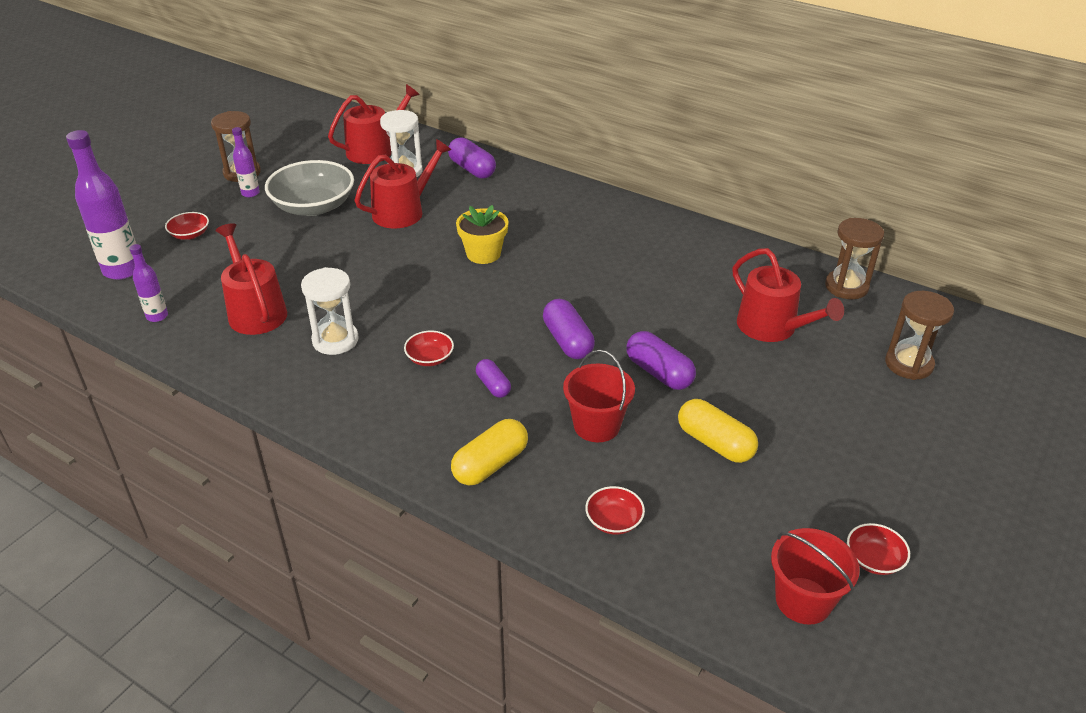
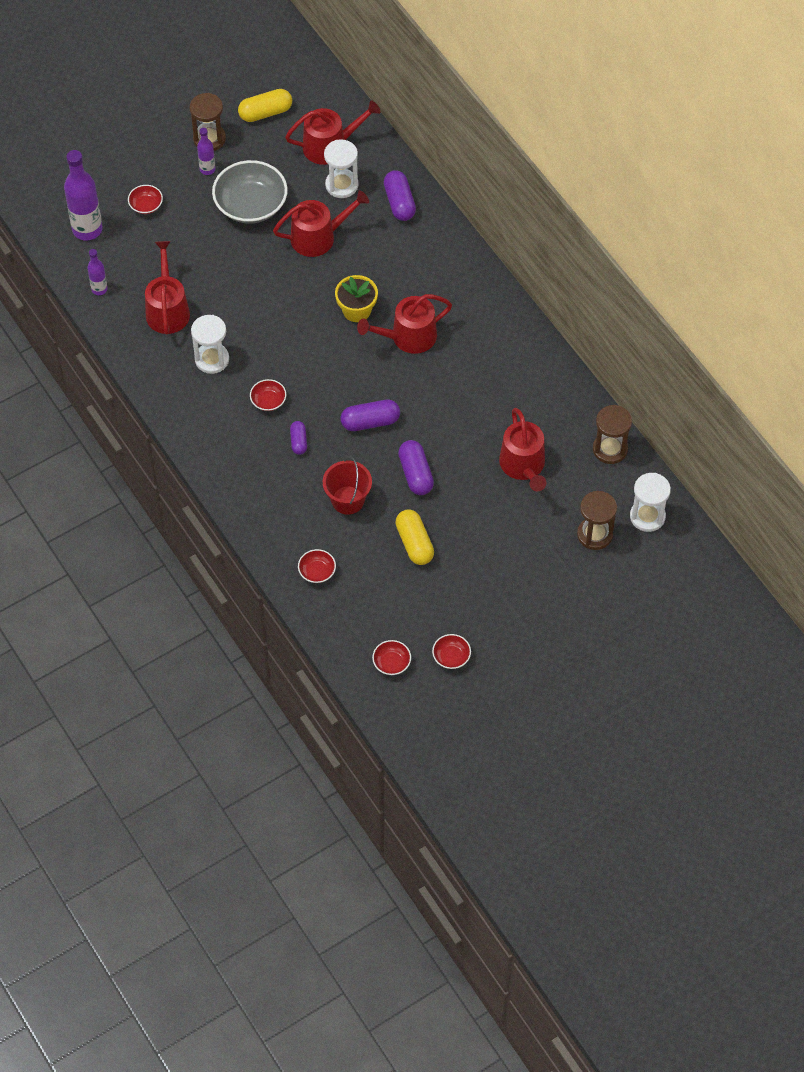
camera: 25 degrees right, 20 degrees up
(490, 464) = (265, 503): yellow capsule -> yellow capsule (265, 112)
(556, 259) = (408, 337): none -> red watering can
(567, 341) = (370, 422): purple capsule -> purple capsule turned 75 degrees clockwise
(803, 600) = (391, 663): red bucket -> red bowl
(944, 330) = (647, 516): none -> white hourglass

